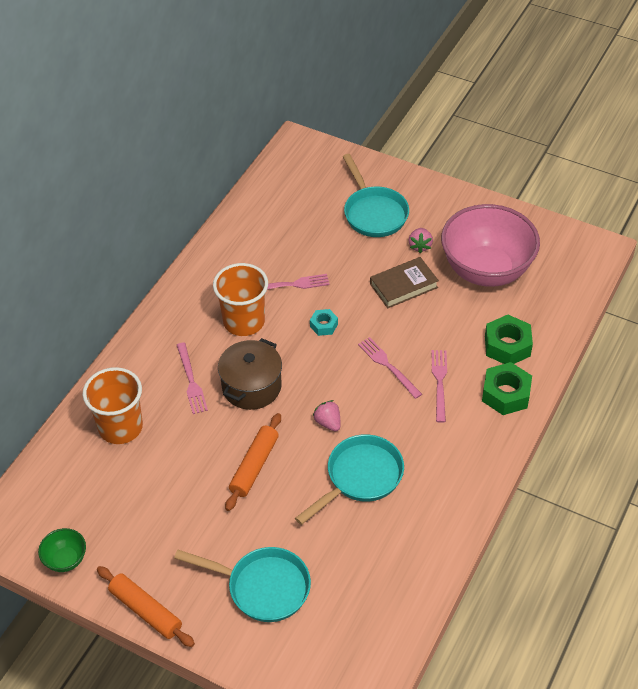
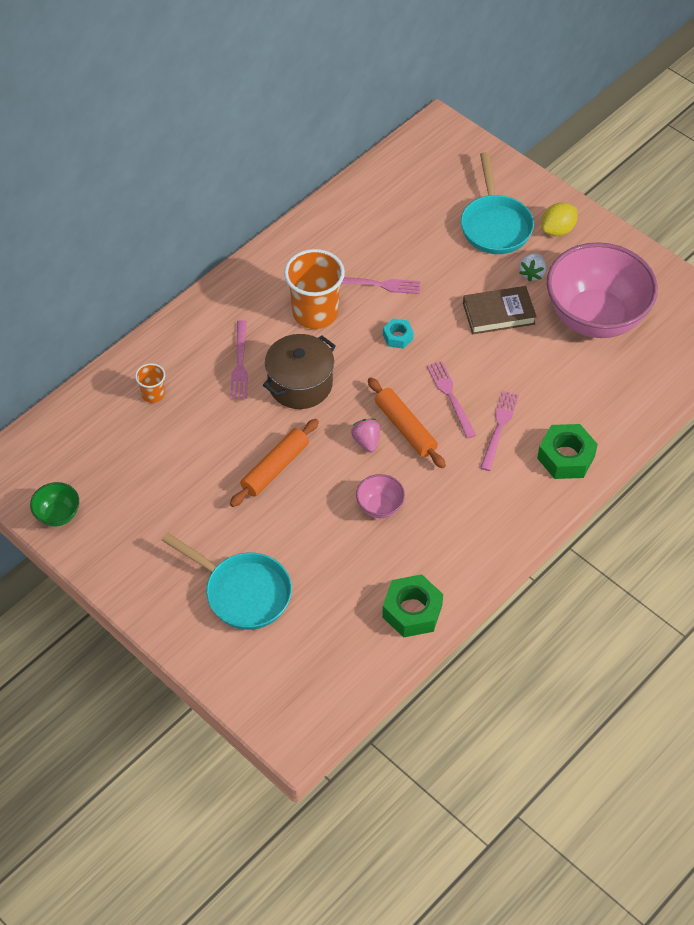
camera: 15 degrees right, 5 degrees up
(120, 427) = (153, 394): orange cup -> orange cup, size x0.49
(146, 610) = (120, 585): orange rolling pin -> orange rolling pin (405, 428)
(360, 477) = (380, 507): turquoise pan -> pink bowl
(420, 246) = (532, 273): pink strawberry -> white strawberry
(428, 205) = (557, 230): none -> yellow lemon
(507, 346) = (587, 405): green nut -> green nut (412, 611)

